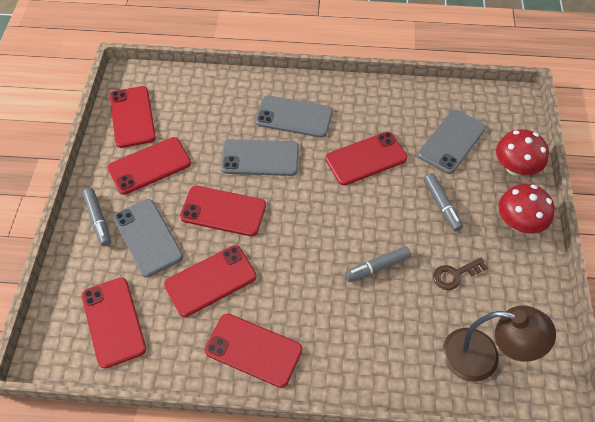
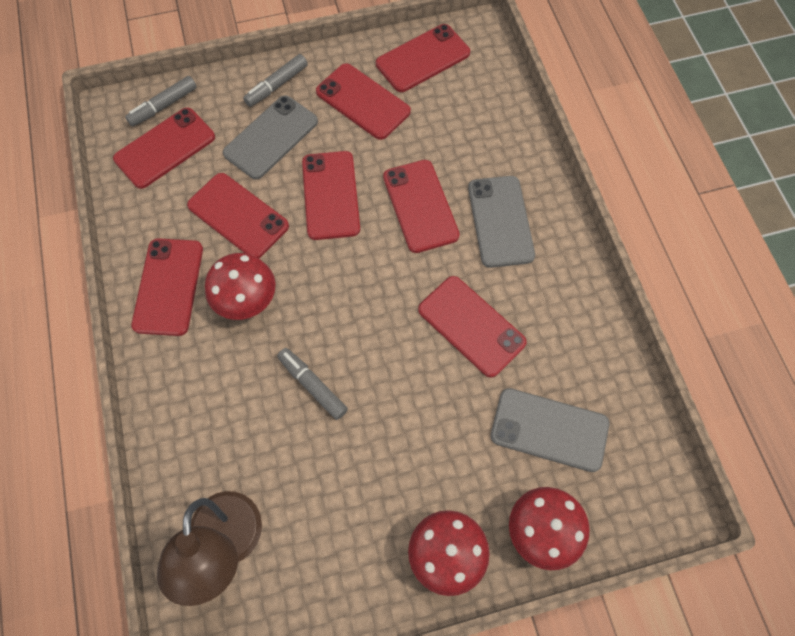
camera: 70 degrees right, 10 degrees up
(260, 158) = (420, 206): grey phone -> red phone
(289, 293) = (246, 300): none -> red mushroom
(441, 205) = (434, 441): grey marker -> grey marker (163, 106)
(454, 275) = (332, 483): brown key -> none

